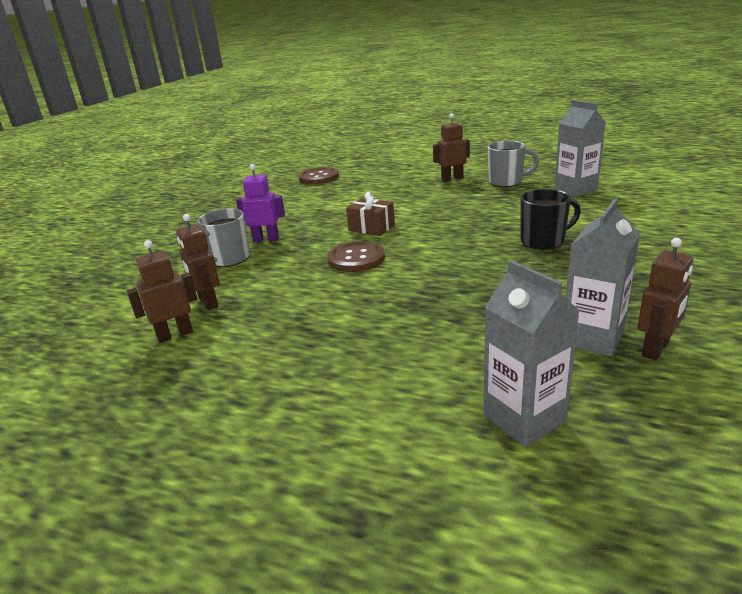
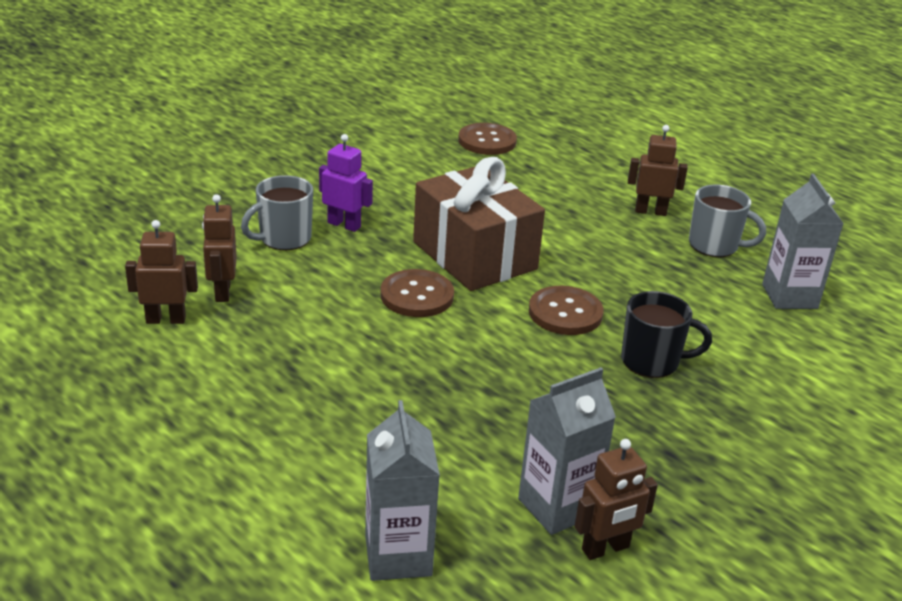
camera: 20 degrees right, 5 degrees up
(371, 228) = (474, 255): brown gift -> brown gift, size x2.08
(462, 236) = (565, 313): none -> brown button

